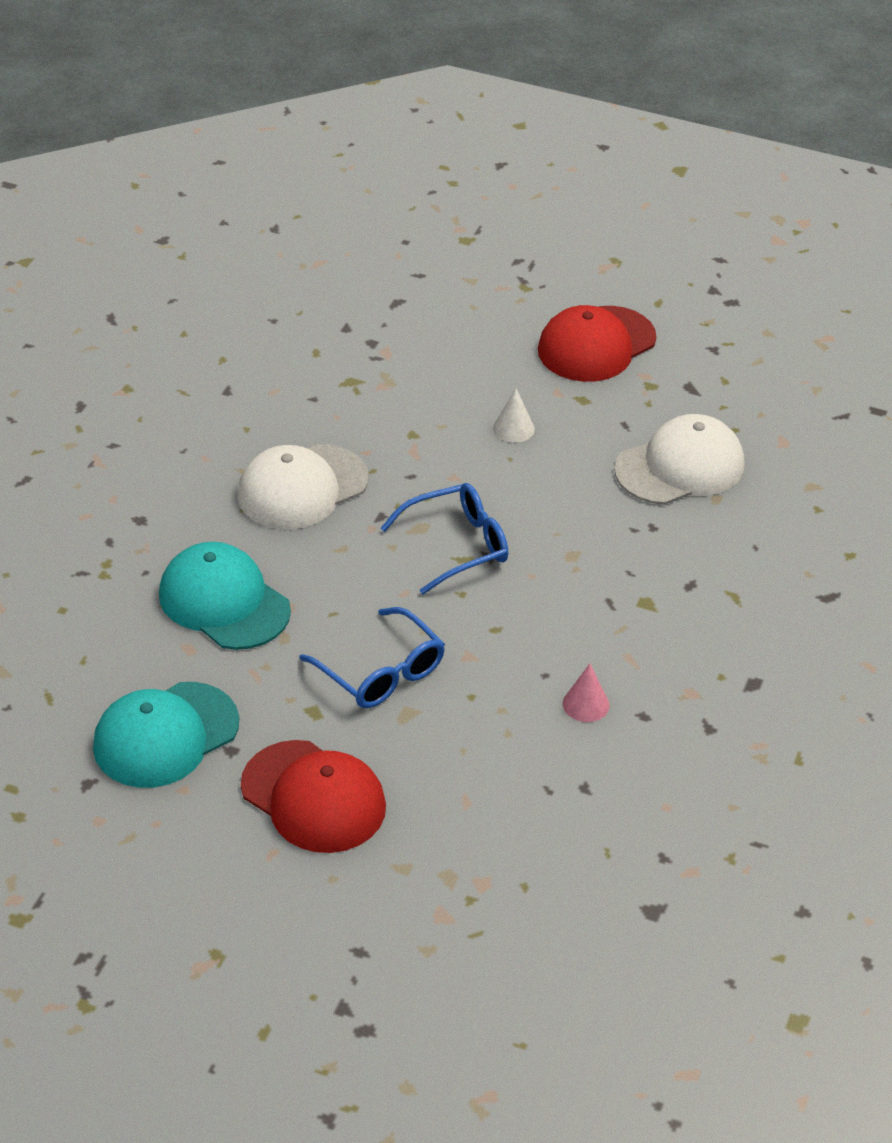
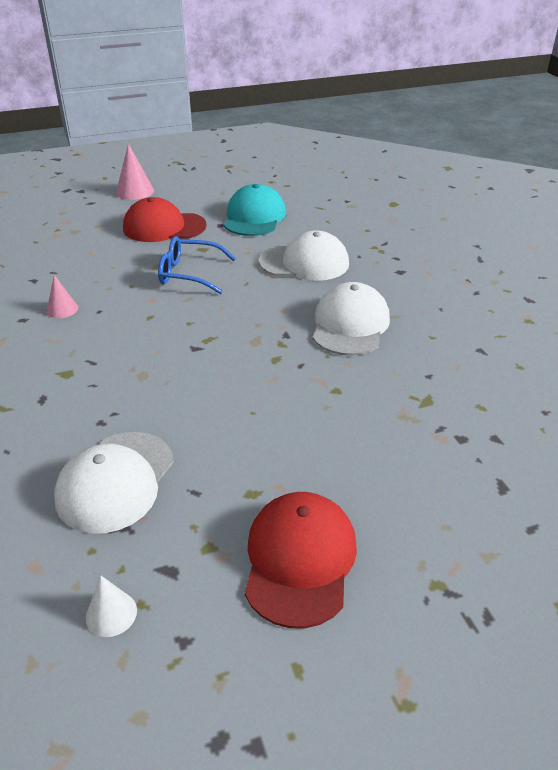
camera: 140 degrees right, 5 degrees down
(224, 602) = (304, 263): turquoise cap -> white cap
(259, 939) = (135, 191): none -> pink cone
(457, 546) = (221, 343): blue glasses -> none
(513, 428) = (275, 435): white cone -> white cone (111, 613)

